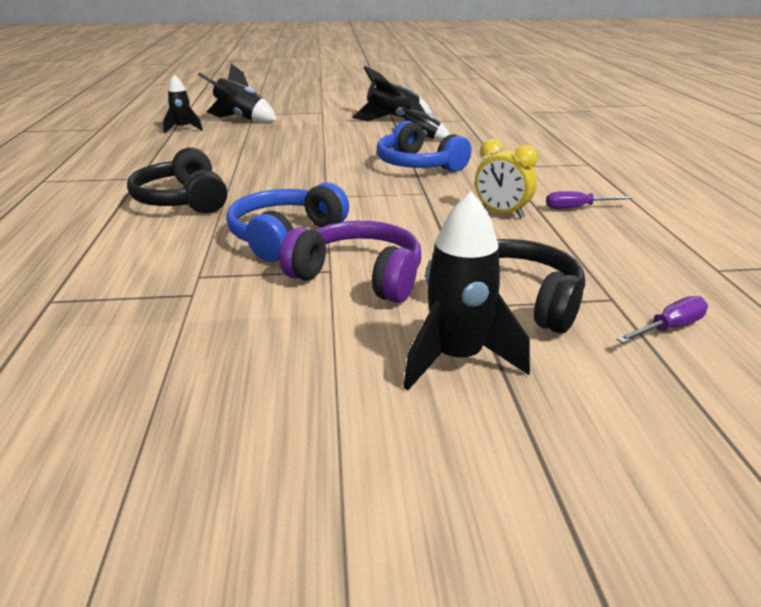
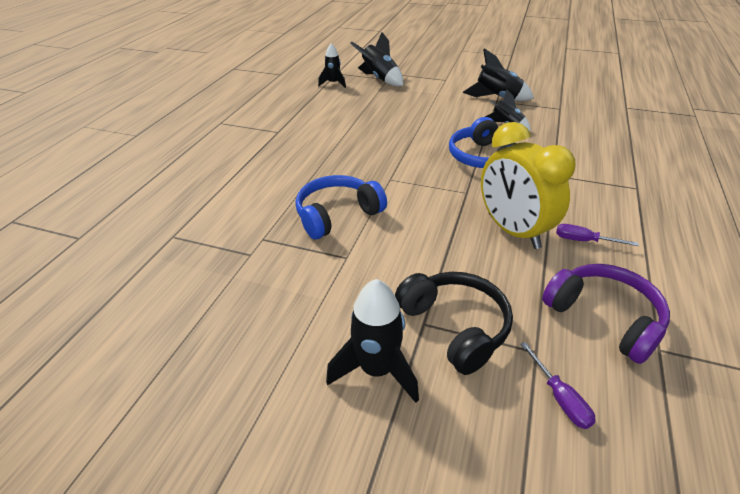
camera: 25 degrees right, 10 degrees up
(183, 200) = (293, 161): black headphones -> none
(359, 276) = (361, 269): purple headphones -> purple headphones (604, 318)
(501, 213) = (513, 231): yellow clock -> yellow clock, size x1.77
(669, 328) = (560, 398): purple screwdriver -> purple screwdriver turned 75 degrees clockwise

